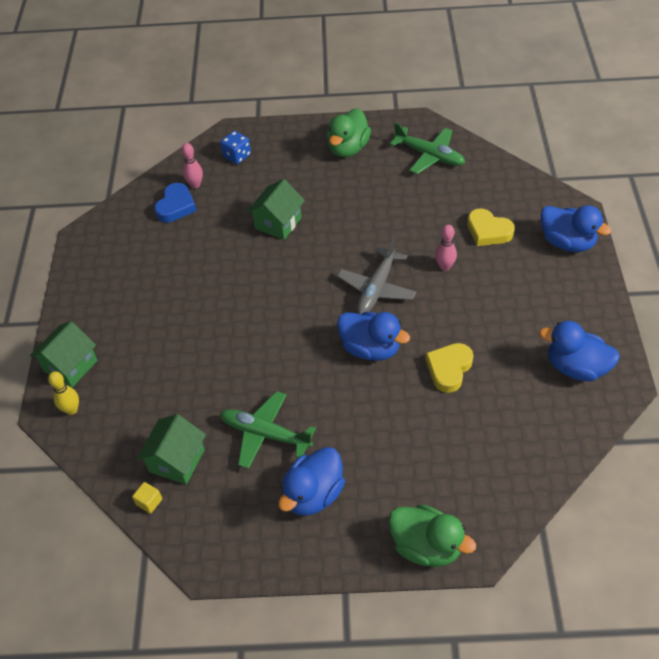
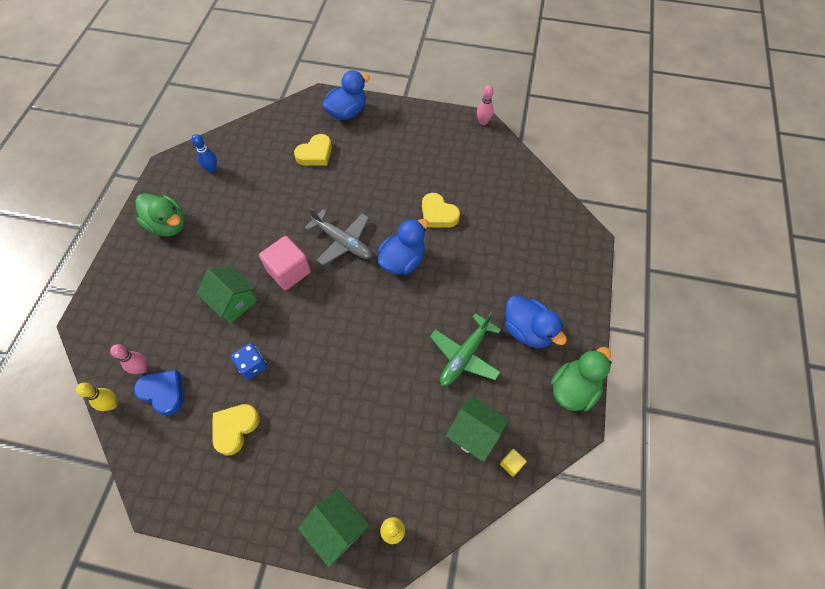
camera: 80 degrees left, 10 degrees up
(151, 265) = (235, 428): none -> yellow heart
(159, 178) = (112, 404): none -> yellow bowling pin
(237, 156) = (122, 321): blue dice -> blue dice (252, 365)
(325, 254) = (289, 271): none -> pink cube
(426, 546) = (581, 266): green duck -> green duck (573, 389)
(429, 155) = (212, 169): green plane -> blue bowling pin
(444, 266) = (339, 191): pink bowling pin -> pink bowling pin (483, 122)
(576, 367) = (459, 142): blue duck -> none

